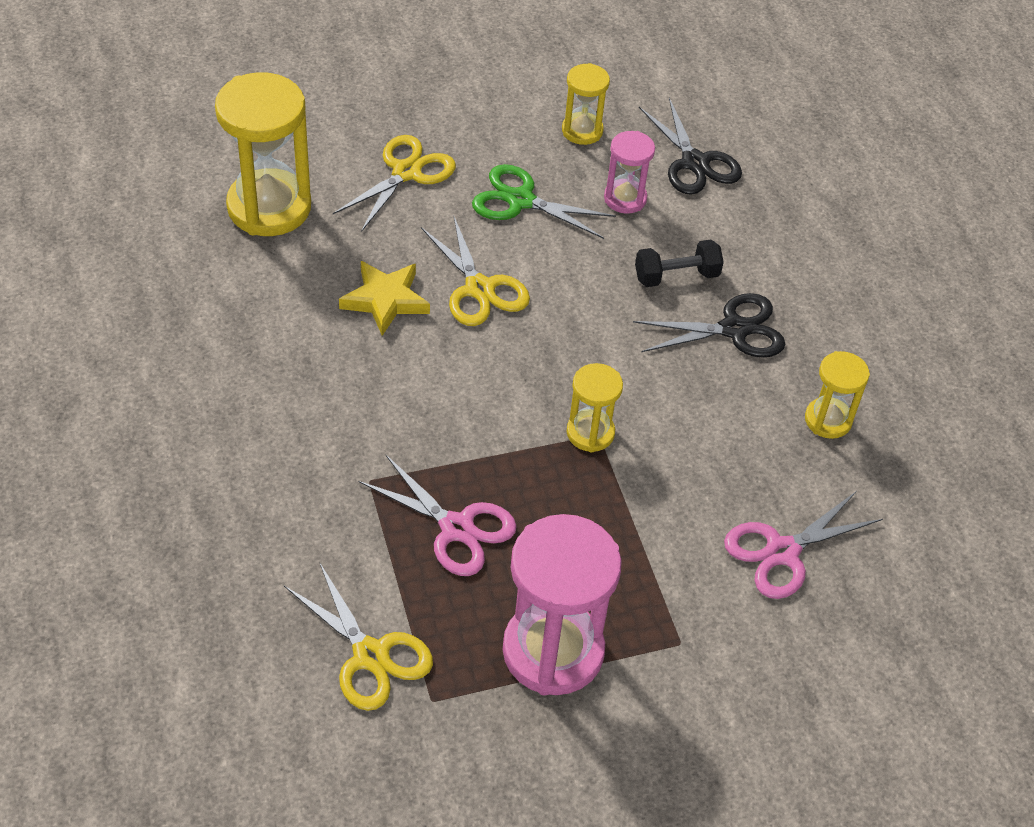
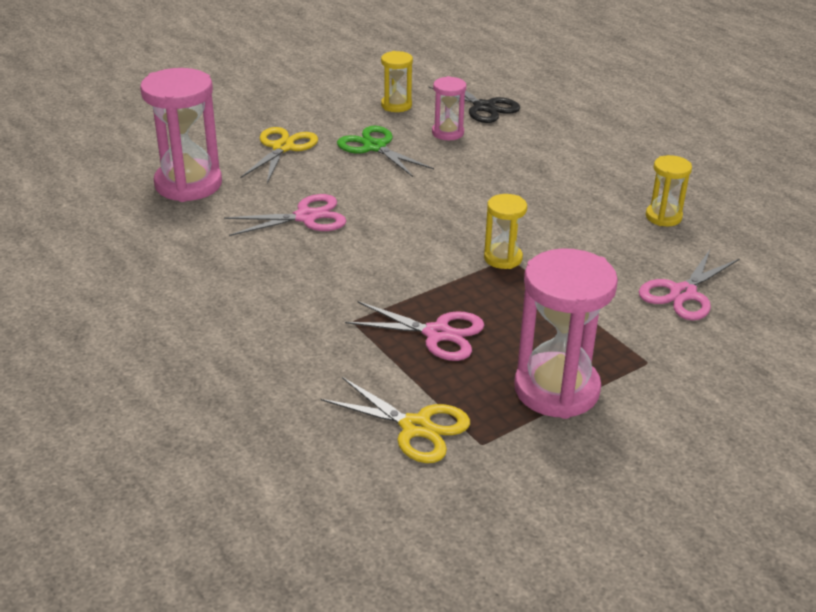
camera: 15 degrees left, 15 degrees down
(269, 207) = (188, 184): yellow hourglass -> pink hourglass
(385, 300) = (306, 217): yellow star -> pink scissors
(479, 289) = (373, 198): yellow scissors -> none
(520, 200) = (374, 147): green scissors -> green scissors turned 45 degrees clockwise
(676, 276) = (509, 164): black dumbbell -> none
(734, 329) = (567, 184): black scissors -> none

